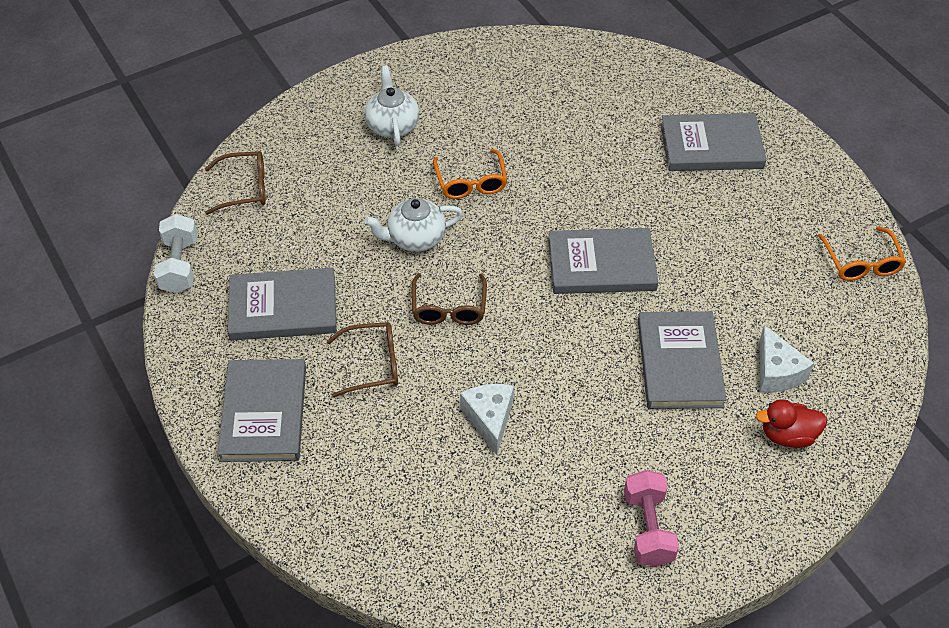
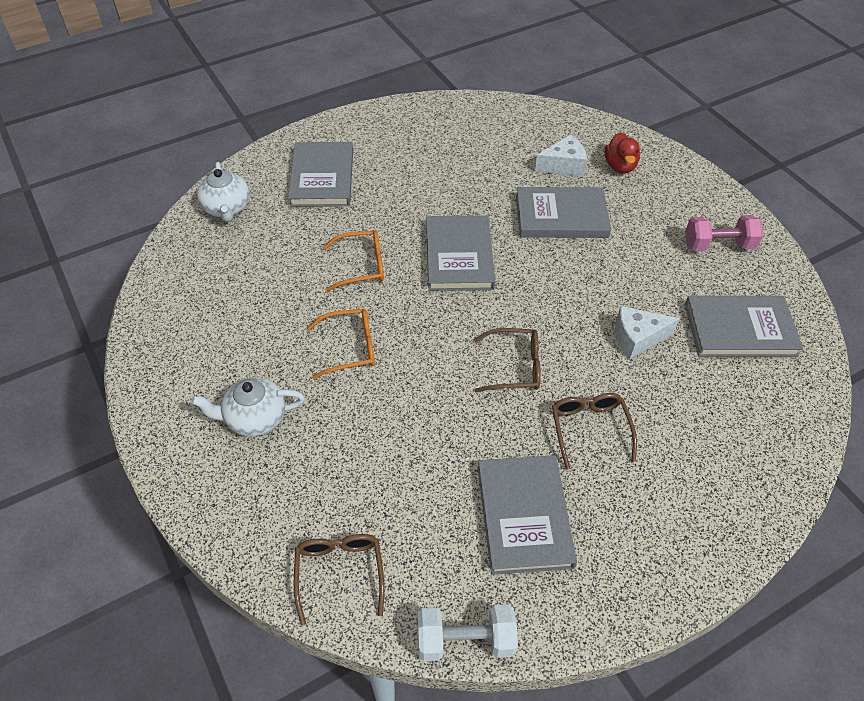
camera: 90 degrees left, 0 degrees up
(264, 413) = (664, 525): grey book -> grey book (739, 329)
(415, 238) = (425, 395): white teapot -> white teapot (227, 208)
(861, 263) = (455, 112): orange glasses -> orange glasses (362, 266)

